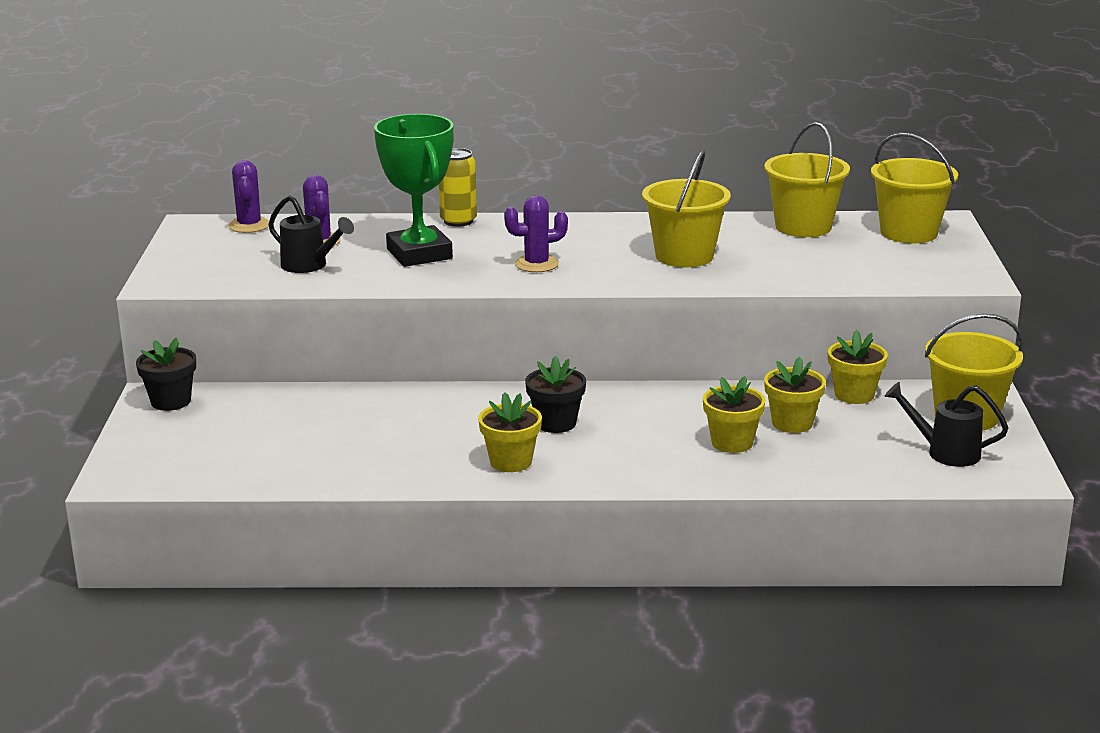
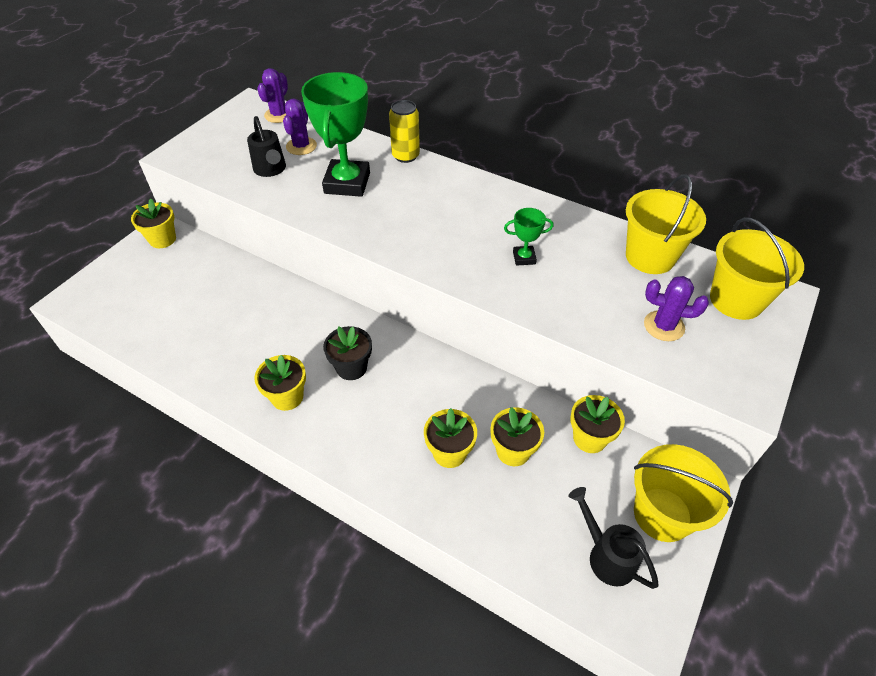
camera: 30 degrees right, 25 degrees up
(171, 401) = (162, 239): black flower pot -> yellow flower pot
(536, 264) = (410, 225): purple cactus -> purple cactus (664, 326)
(684, 256) = (524, 258): yellow bucket -> green trophy

